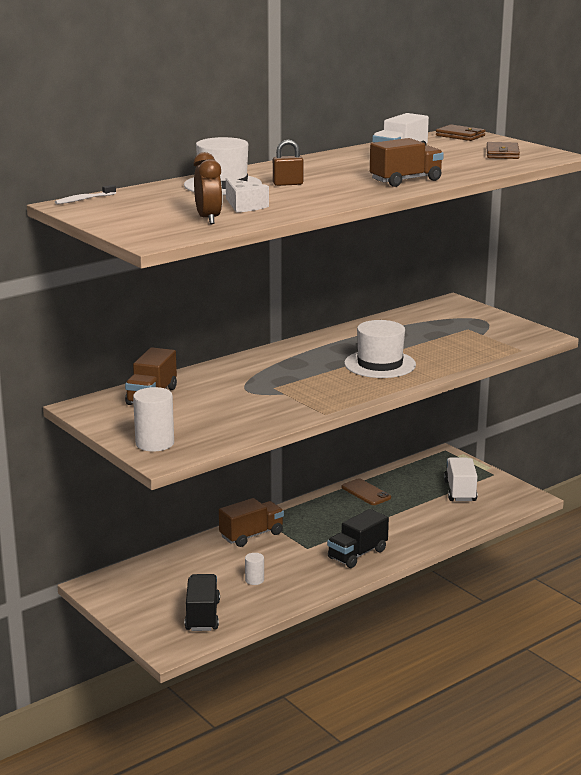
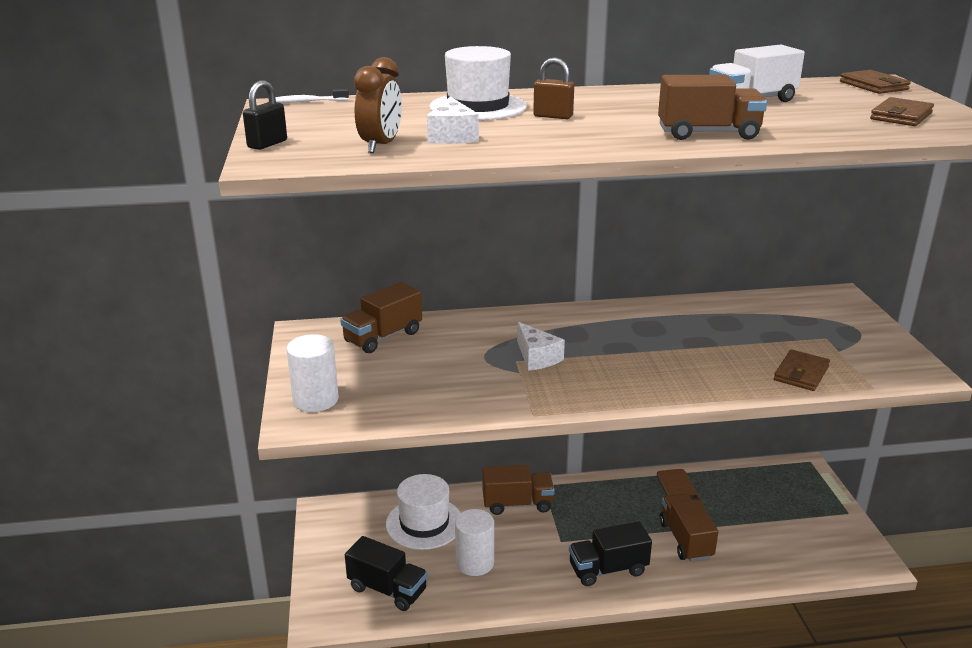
camera: 30 degrees right, 5 degrees up
(124, 230) = (267, 144): none -> black padlock
(202, 616) = (387, 589): black truck -> black truck turned 90 degrees clockwise
(254, 580) = (475, 563): white cylinder -> white cylinder, size x1.78
(286, 382) = (537, 357): none -> white cheese
(380, 364) = (668, 361): white hat -> white hat (424, 523)
(397, 521) = (685, 540): none -> brown truck
(460, 491) = (790, 523): white truck -> none
(471, 352) = (801, 373): none -> brown wallet

